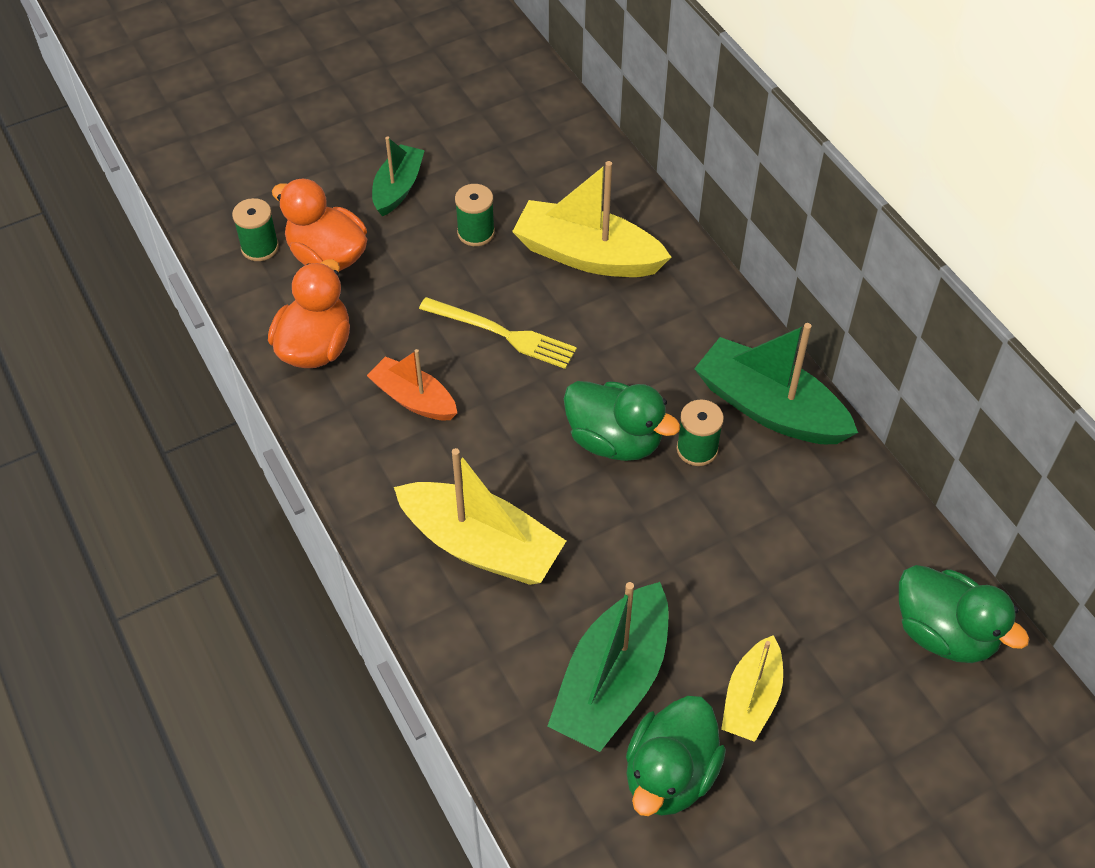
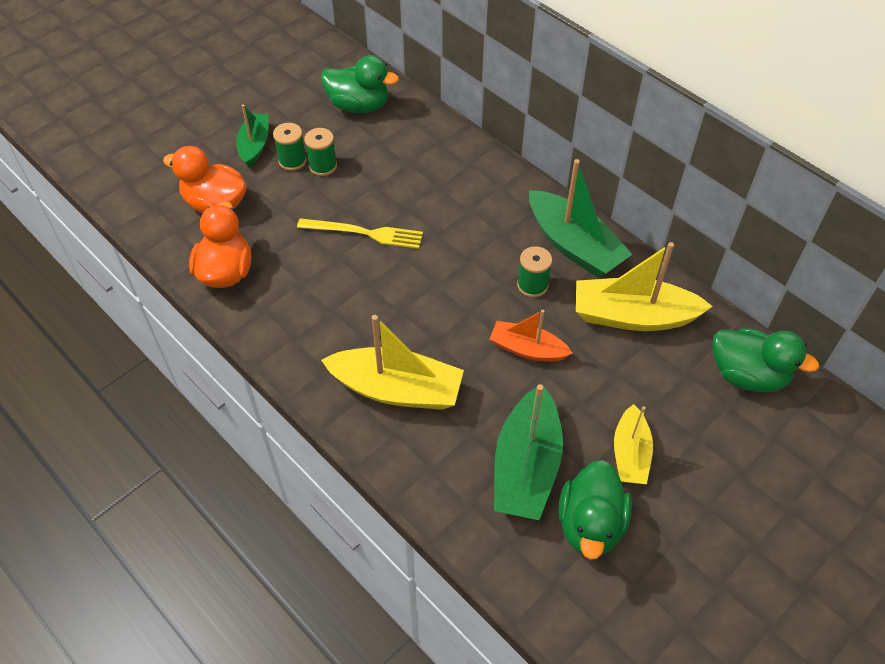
camera: 15 degrees left, 0 degrees up
(260, 247) = (161, 207): green spool -> green spool (292, 161)
(413, 399) = (312, 293): orange boat -> orange boat (527, 349)
(587, 255) = (409, 166): yellow boat -> yellow boat (633, 316)
(614, 440) = (471, 292): green duck -> green duck (359, 105)
(769, 408) = (574, 245): green boat -> green boat turned 150 degrees counterclockwise

